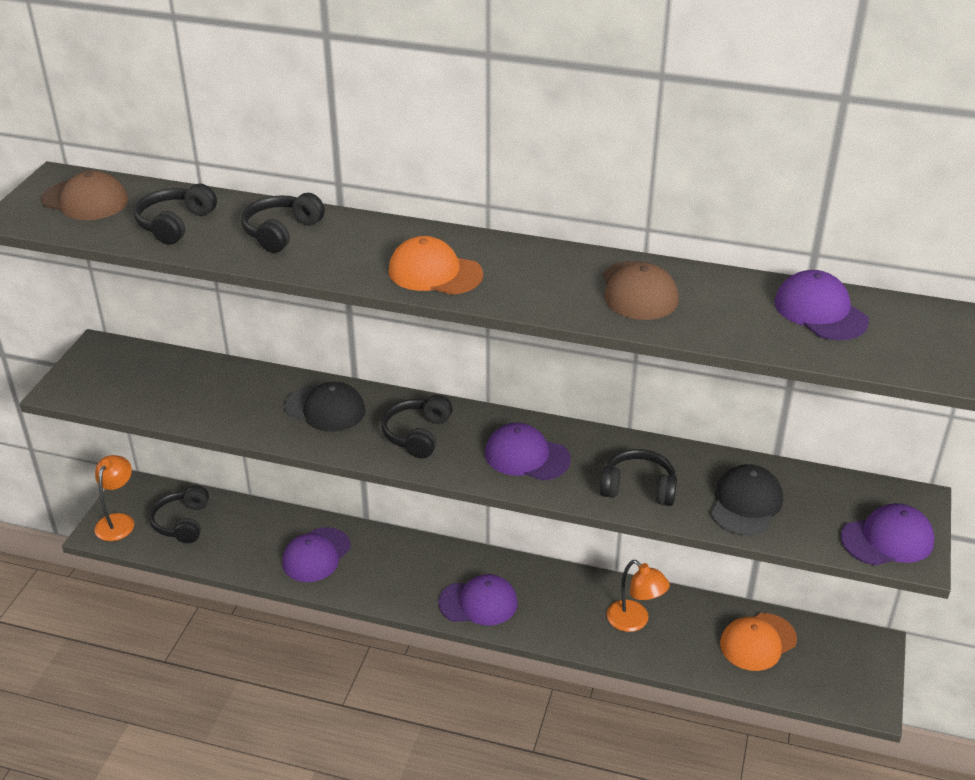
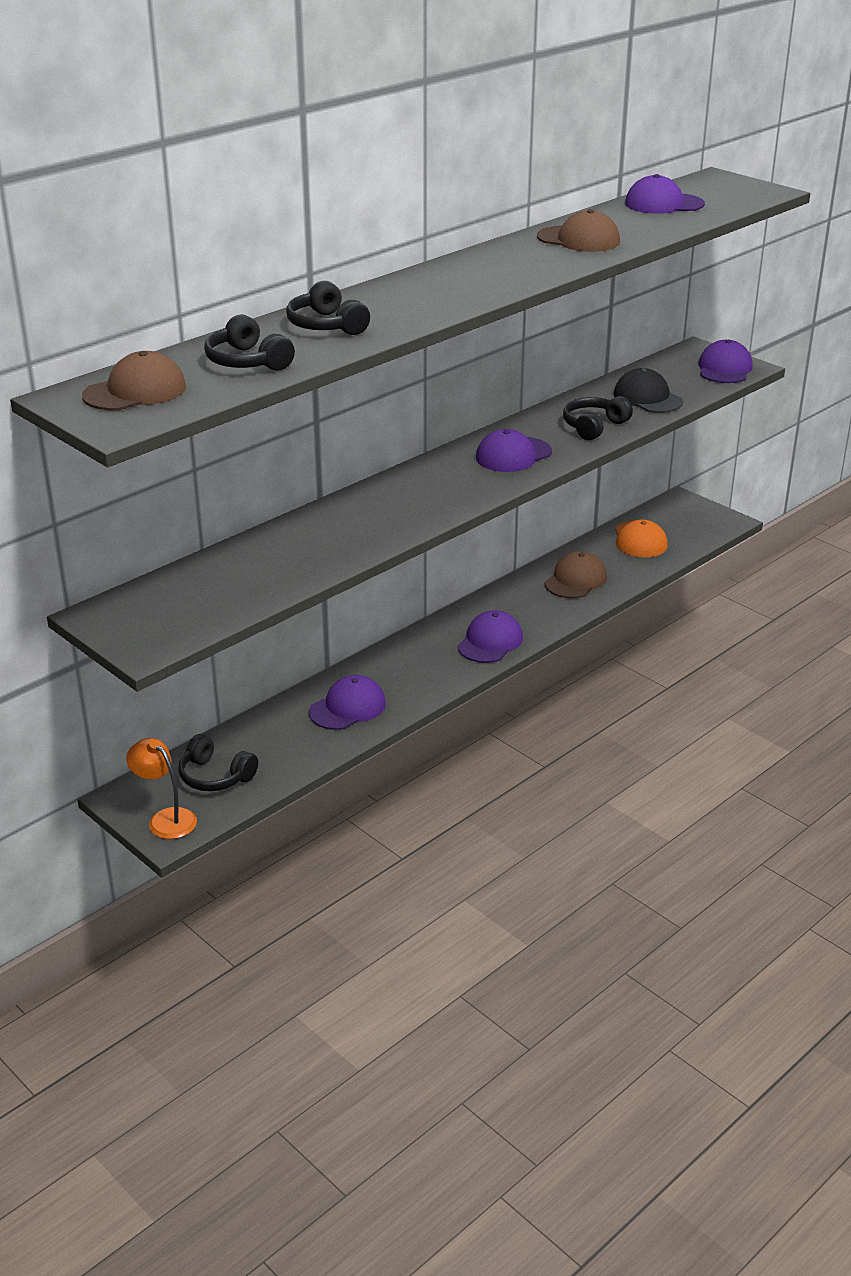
camera: 60 degrees left, 5 degrees down
(316, 555) = (348, 707): purple cap -> purple cap turned 105 degrees counterclockwise
(325, 408) = (351, 520): black cap -> none
(417, 434) = (435, 490): black headphones -> none
(435, 273) = (471, 289): orange cap -> none
(634, 621) = (575, 580): orange lamp -> brown cap

